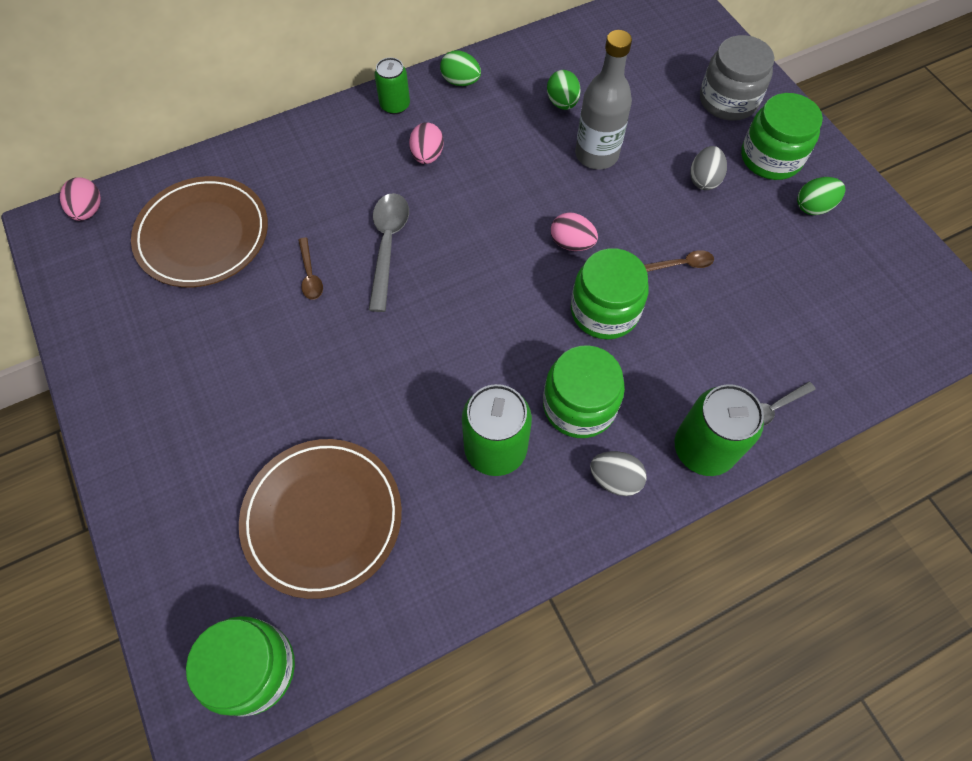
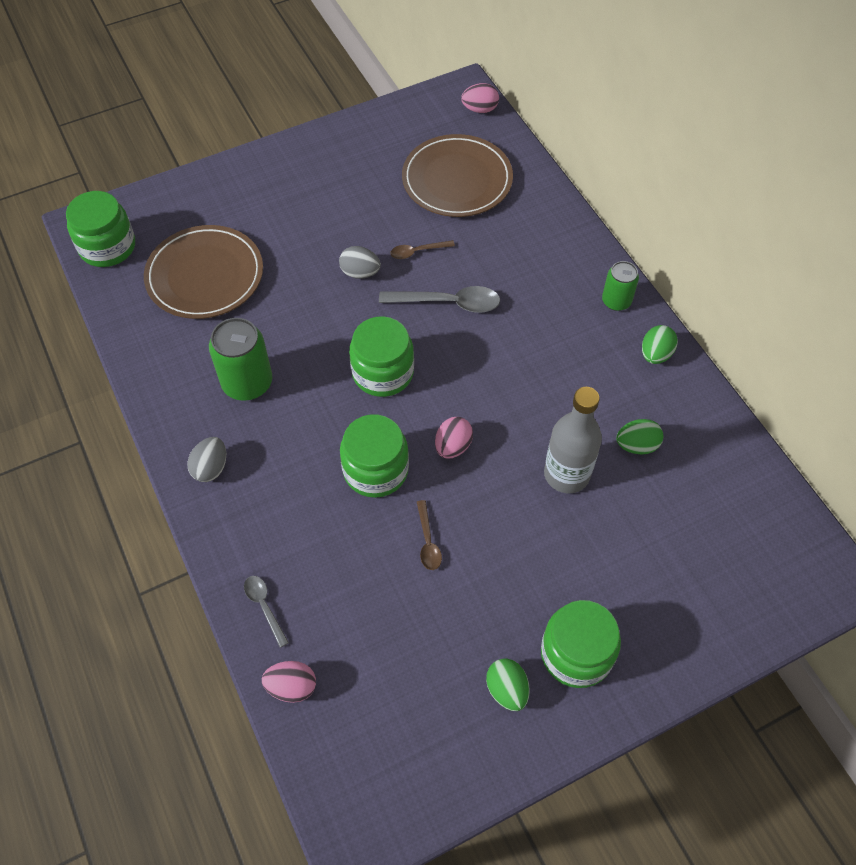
camera: 90 degrees right, 5 degrees down
(427, 156) = (554, 329): pink egg -> pink egg (292, 687)
(579, 405) = (280, 444): green jar -> green jar (383, 372)
(703, 449) = (230, 540): green can -> none
(704, 180) = (539, 577): grey egg -> grey egg (360, 273)
(728, 100) = (661, 618): grey jar -> none

